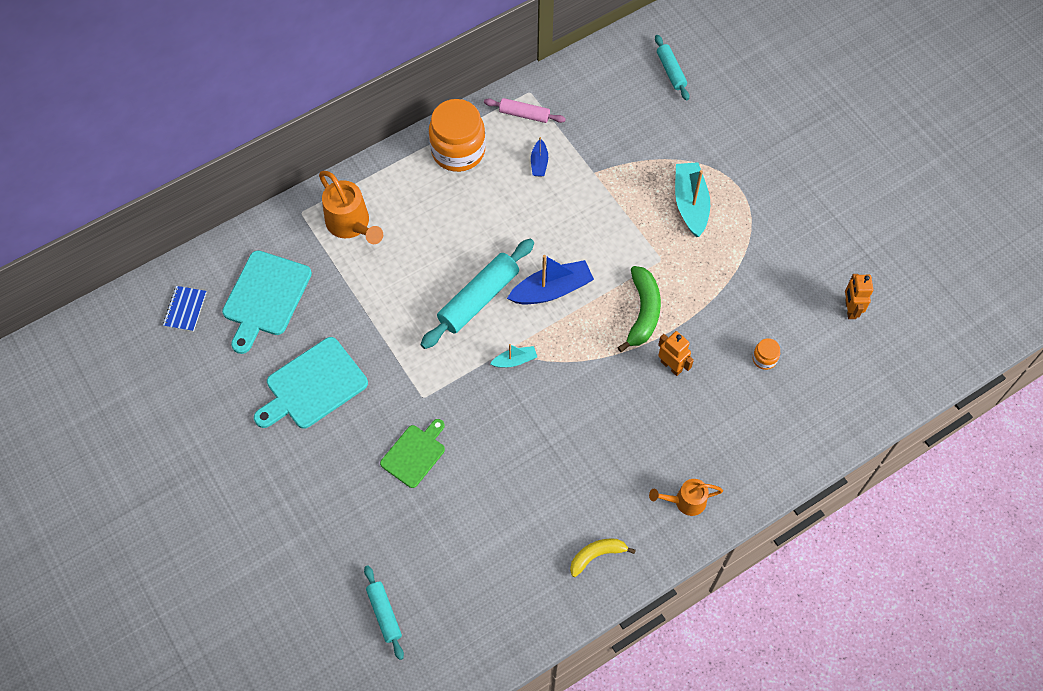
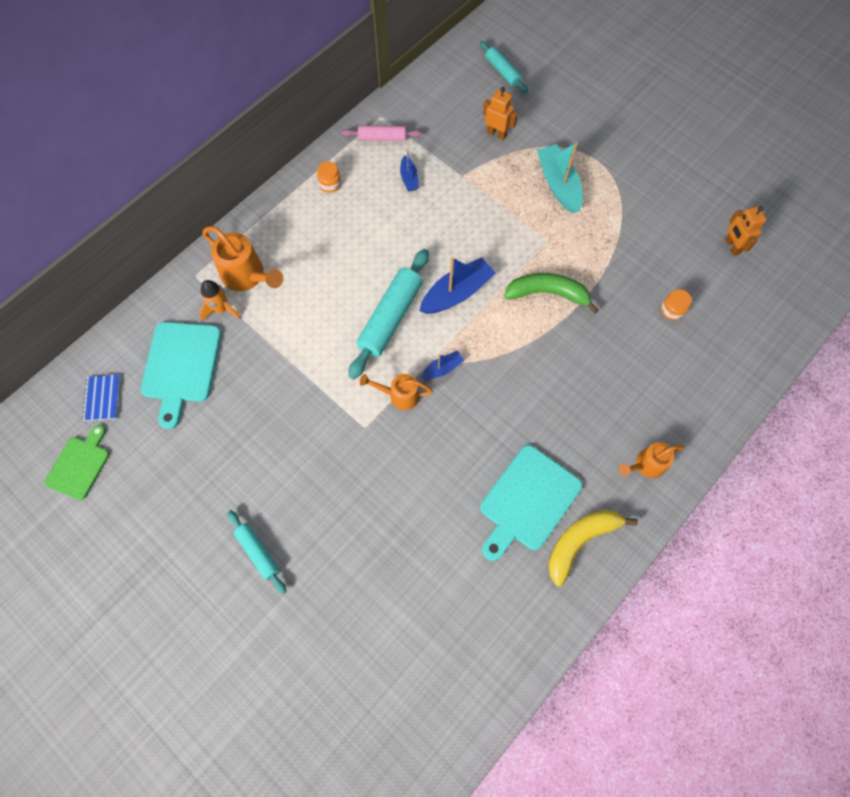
camera: 15 degrees left, 5 degrees up
(313, 386) = (252, 443): turquoise cutting board -> turquoise cutting board (527, 501)
(318, 251) = (221, 309): none -> orange rocket
(384, 614) = (389, 661): turquoise rolling pin -> turquoise rolling pin (258, 552)
(415, 454) = (373, 486): green cutting board -> green cutting board (79, 465)
(458, 151) = (330, 184): orange jar -> orange jar, size x0.43
(465, 375) = (399, 395): none -> orange watering can
(515, 360) = (442, 369): turquoise boat -> blue boat
(596, 555) = (580, 541): yellow banana -> yellow banana, size x1.52
(643, 312) = (547, 293): green banana -> green banana turned 75 degrees counterclockwise
(671, 366) = (590, 338): orange robot -> orange robot (496, 134)

